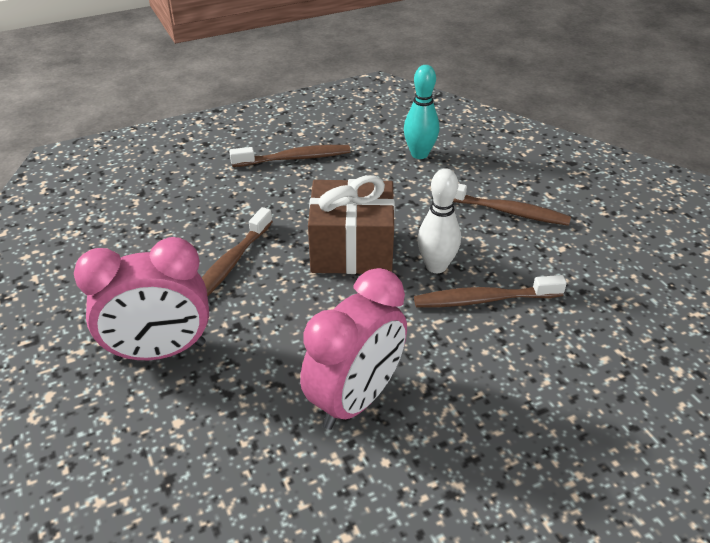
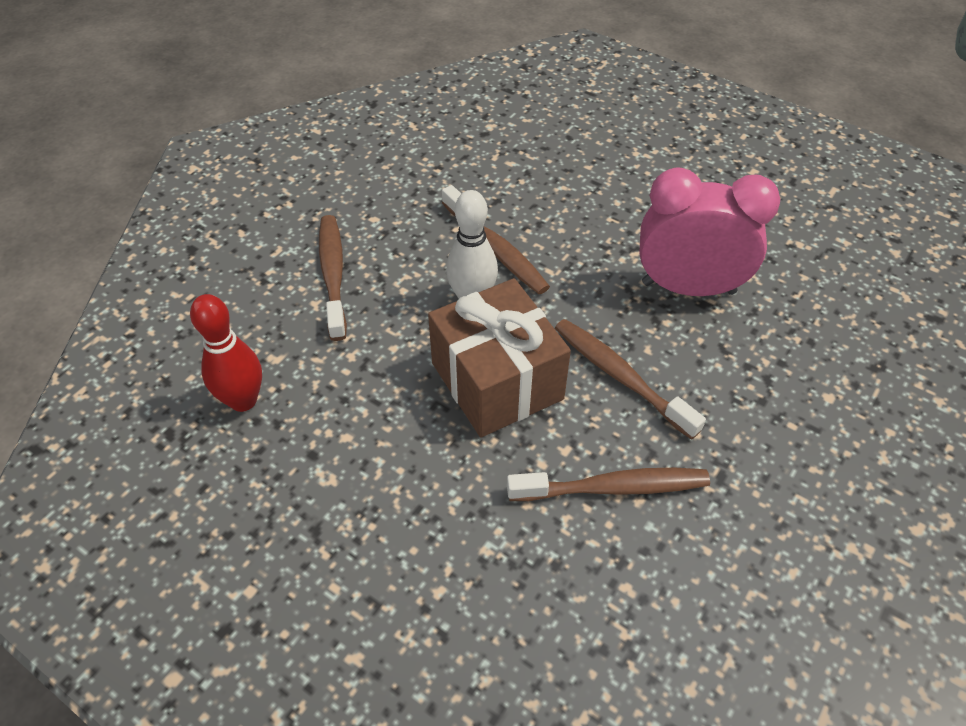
camera: 120 degrees left, 10 degrees up
(160, 352) = (781, 466): pink clock -> none
(295, 158) = (333, 553): brown toothbrush -> brown toothbrush (620, 376)
(419, 154) = (243, 400): turquoise bowling pin -> red bowling pin

